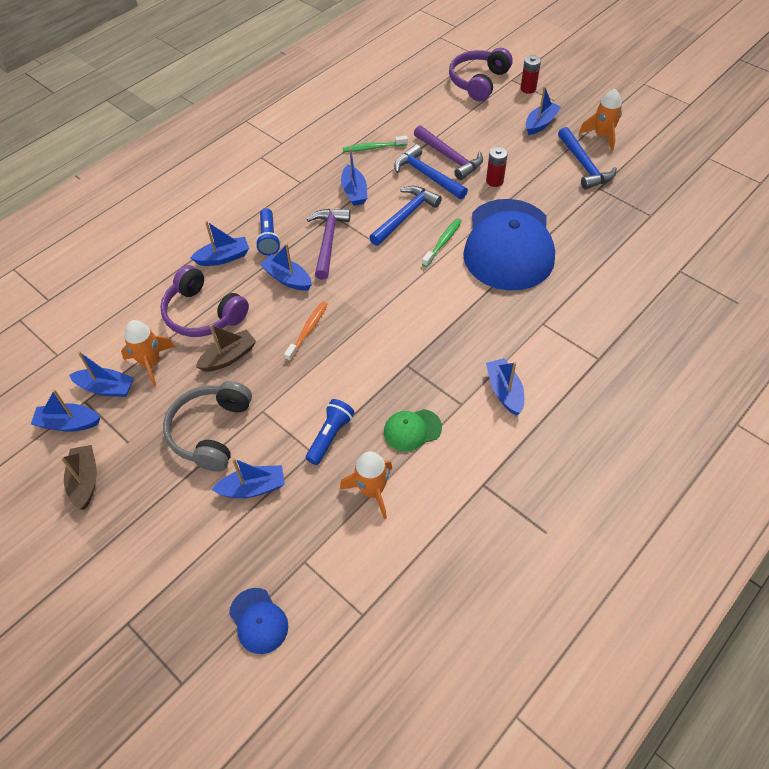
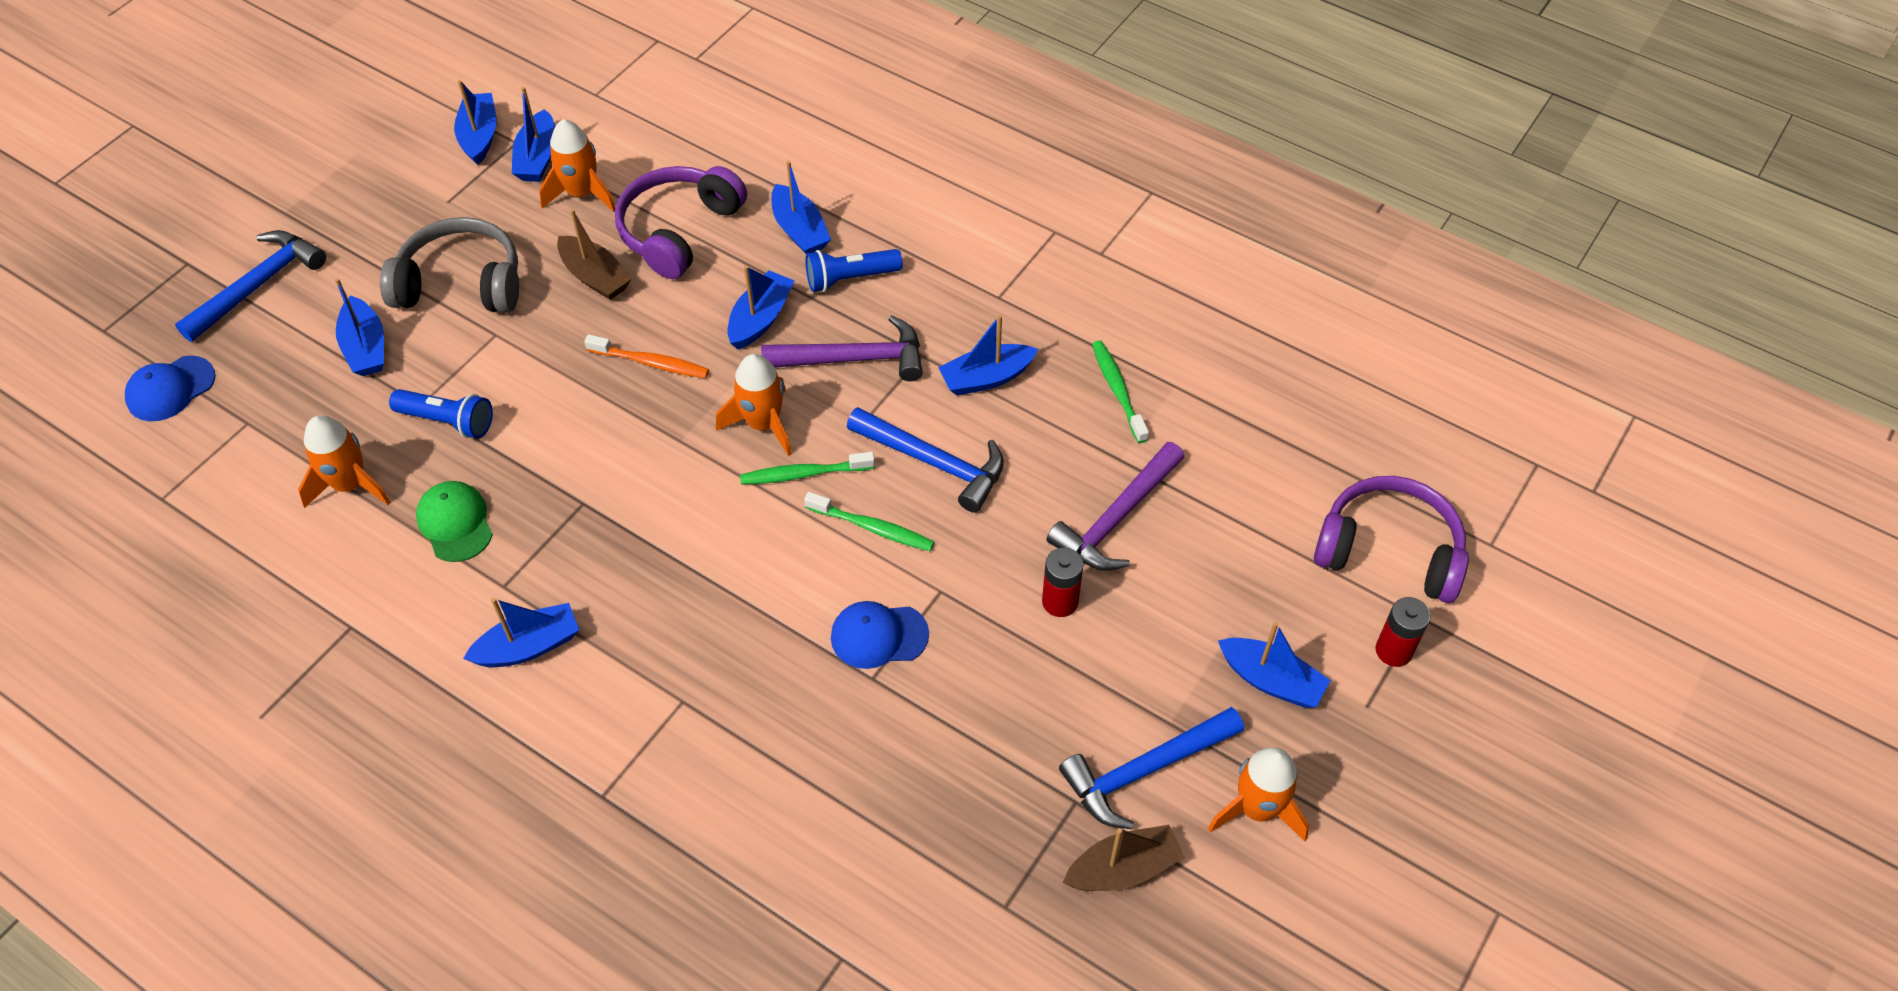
camera: 80 degrees right, 0 degrees up
(85, 481) = (389, 175): brown boat -> brown boat (1123, 869)
(365, 281) = (763, 424): none -> orange rocket
(403, 266) = (804, 474): none -> green toothbrush
(427, 175) = (1054, 485): blue hammer -> blue hammer (258, 285)
(508, 245) = (879, 636): blue cap -> blue cap, size x0.41

